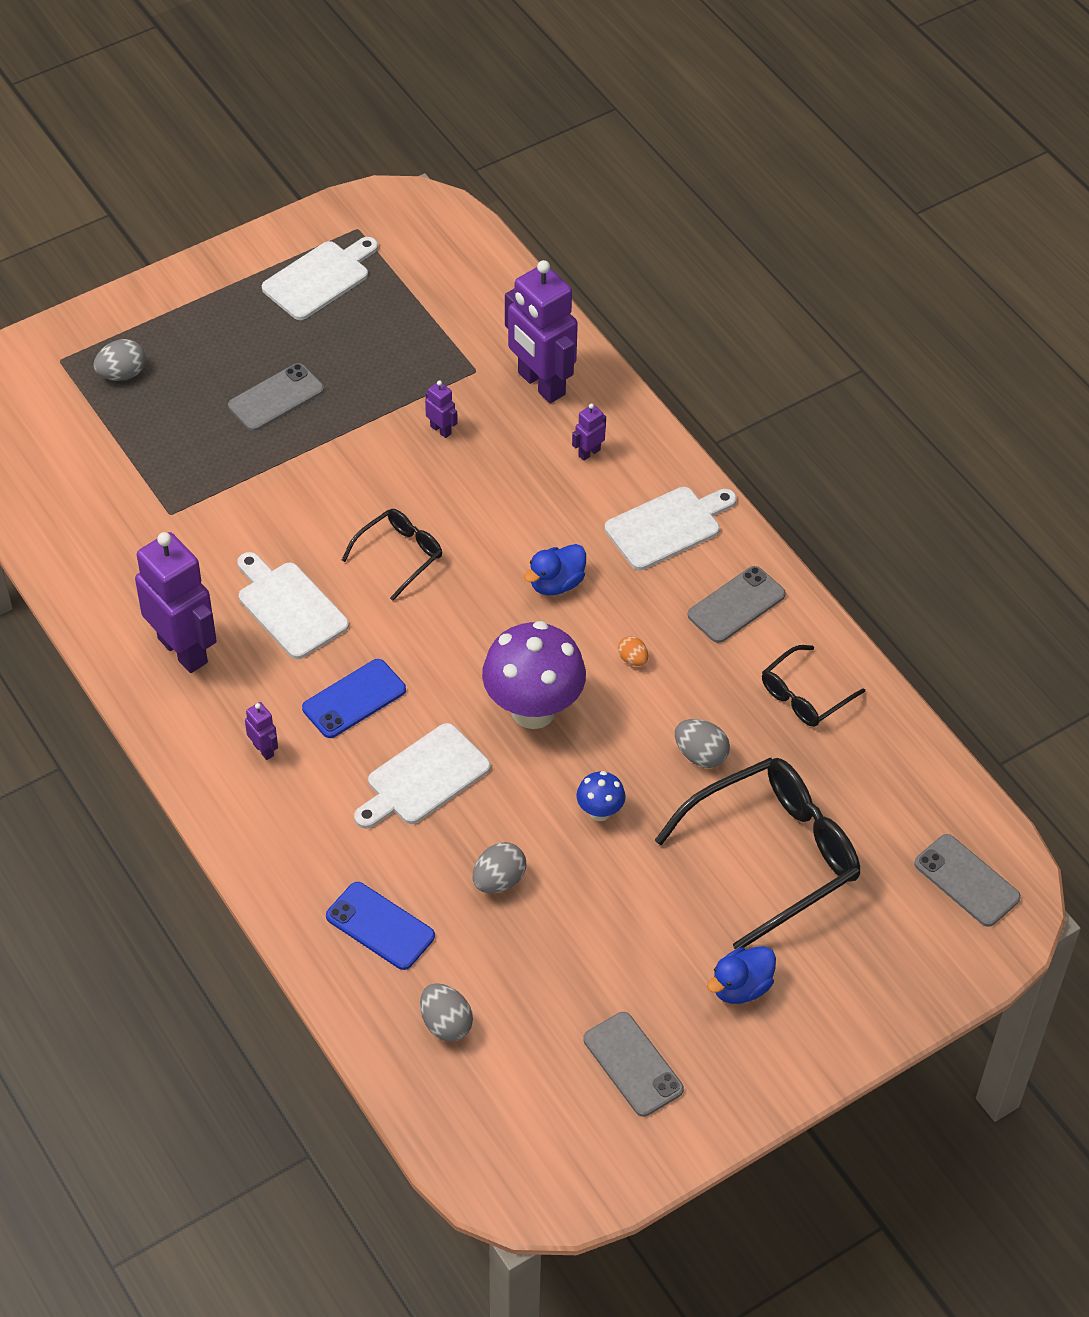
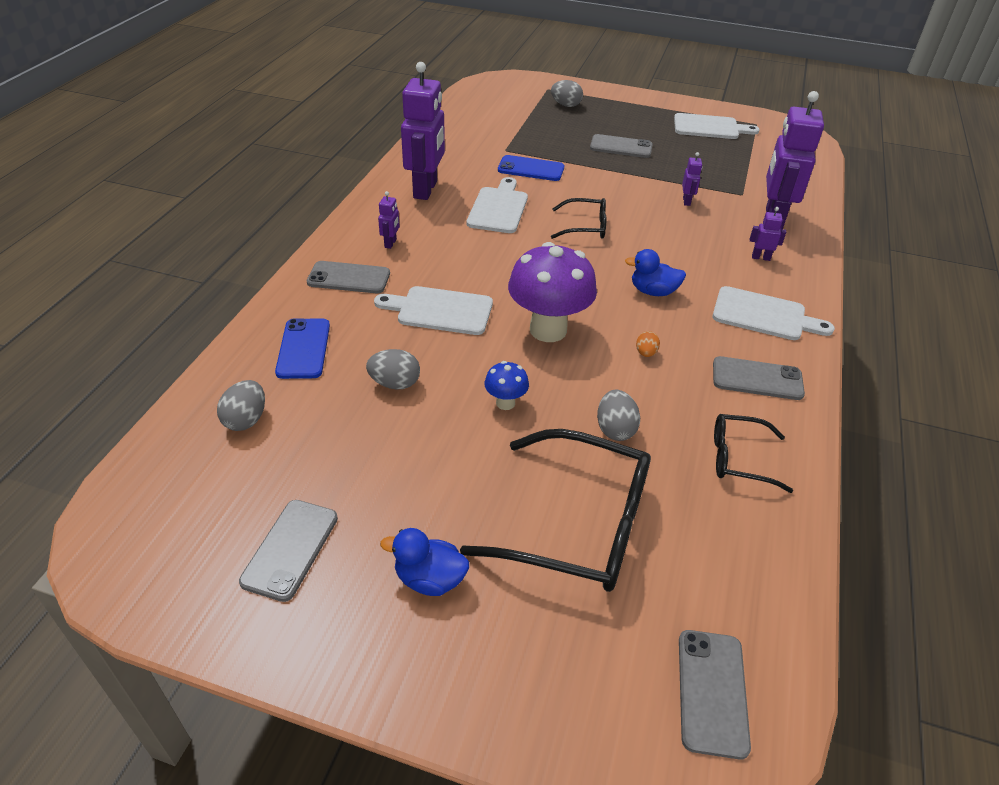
camera: 50 degrees right, 10 degrees down
(294, 824) = (349, 278): none -> grey phone
(354, 699) = (465, 257): blue phone -> blue phone (531, 169)

